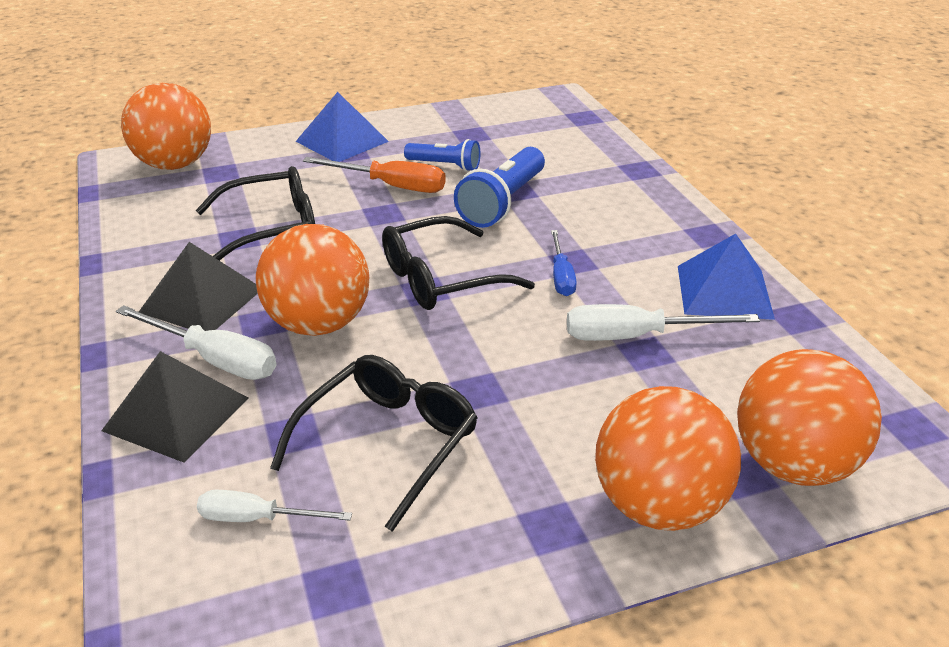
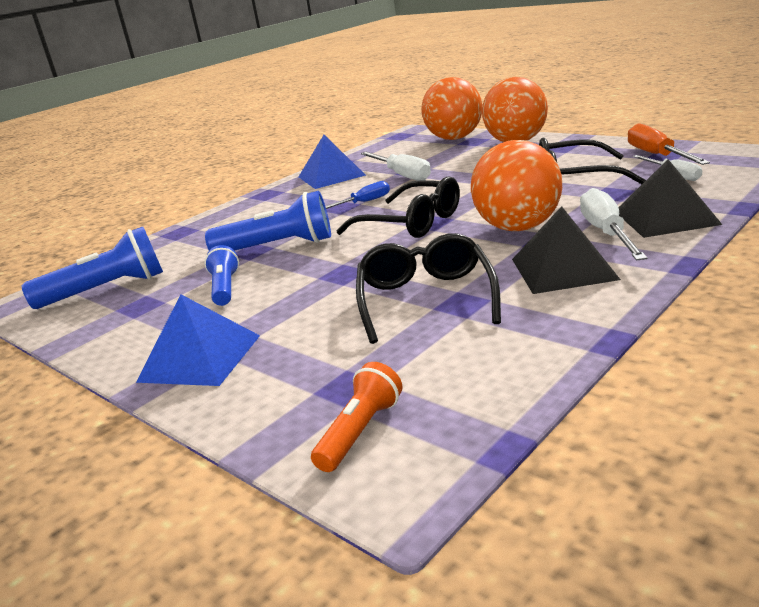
camera: 115 degrees left, 10 degrees down
(175, 165) = (360, 431): orange ball -> orange flashlight
(271, 228) = (426, 299): black glasses -> black glasses turned 45 degrees clockwise
(391, 186) = (289, 291): orange screwdriver -> orange screwdriver (657, 156)
(530, 126) = (106, 290): none -> blue flashlight

